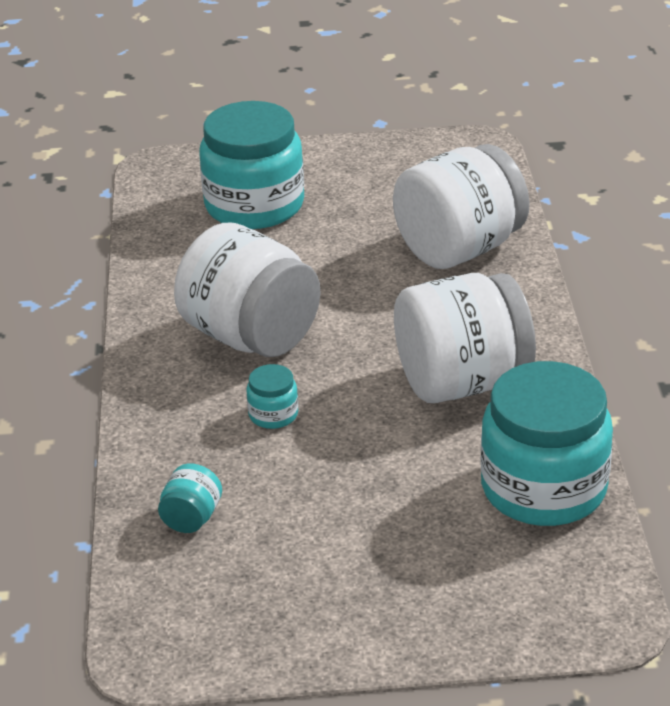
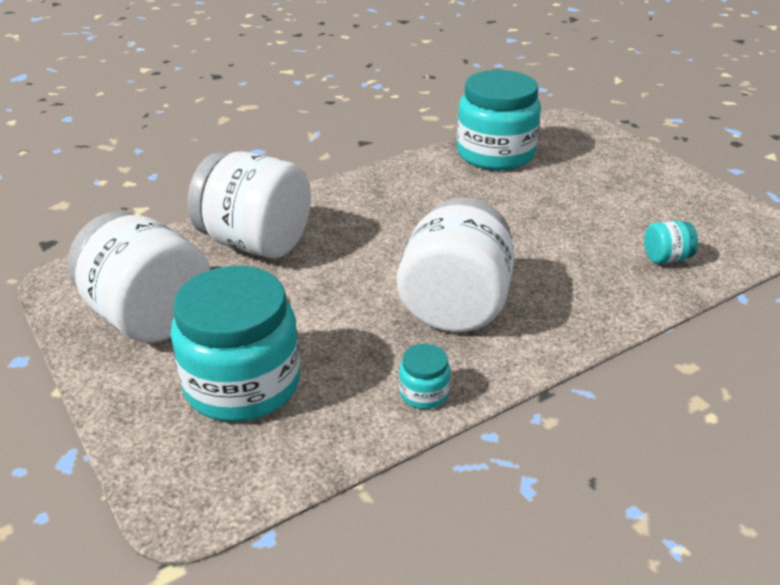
camera: 120 degrees left, 0 degrees up
(273, 414) = (533, 262): turquoise jar -> turquoise jar (424, 393)
(462, 382) = (424, 200): white jar -> white jar (149, 317)

